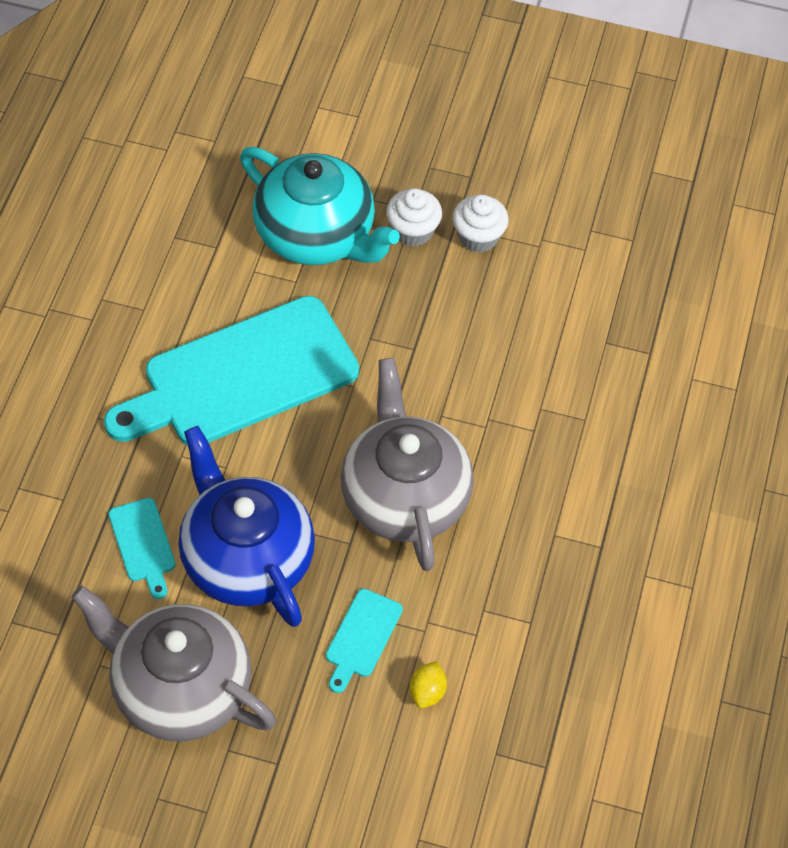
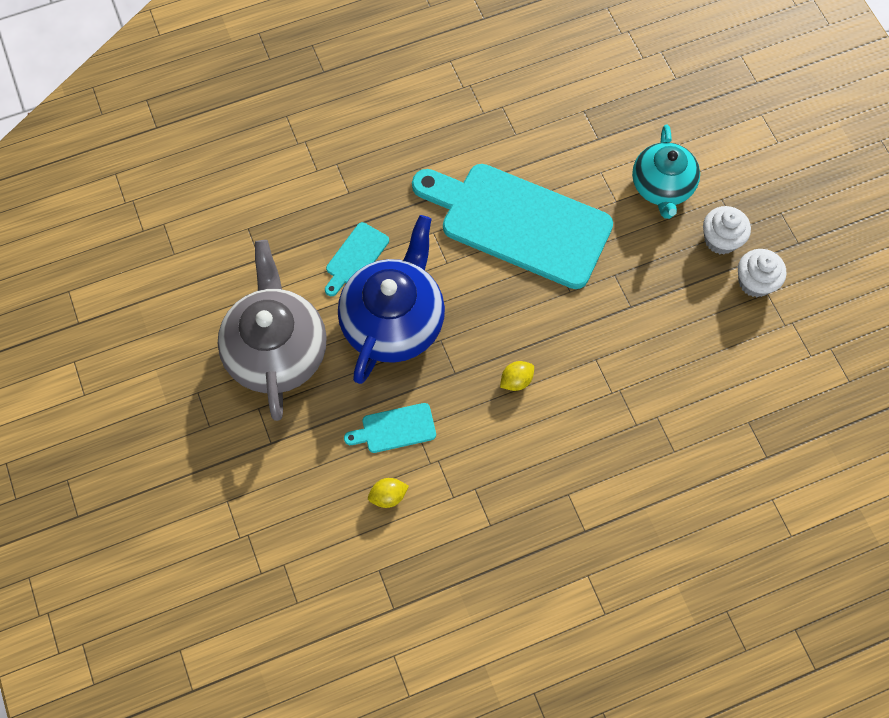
camera: 55 degrees right, 10 degrees up
(317, 235) = (662, 187): turquoise teapot -> turquoise teapot, size x0.67
(404, 496) = (516, 380): grey teapot -> yellow lemon

